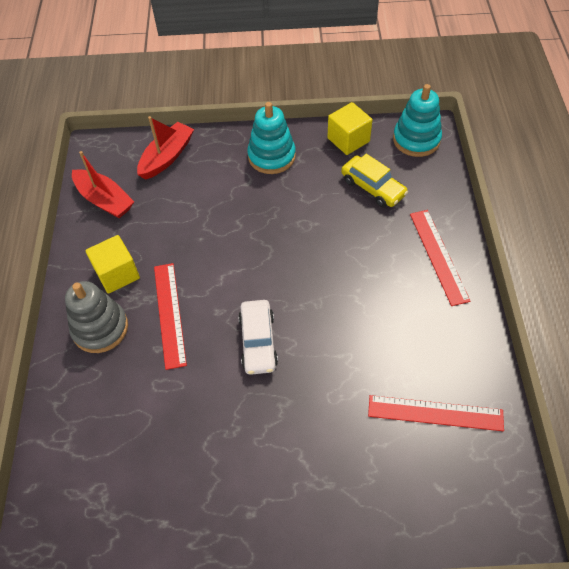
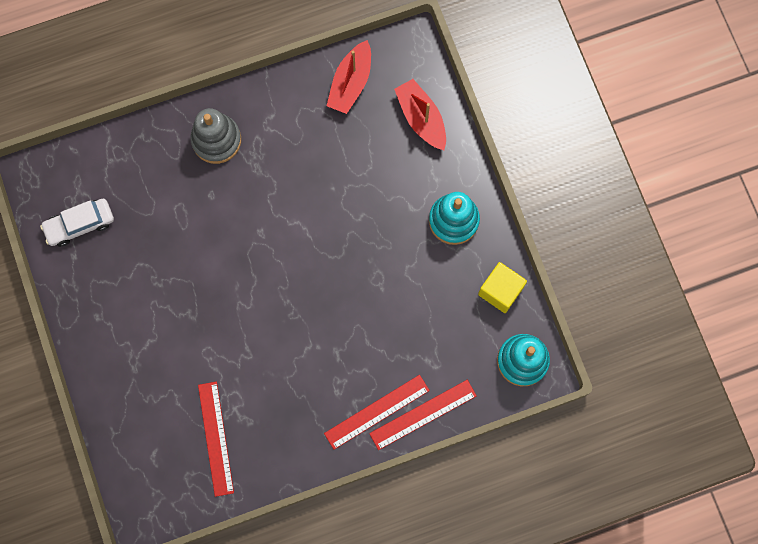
camera: 70 degrees right, 20 degrees up
(117, 274) = (273, 130): yellow cube -> none
(167, 157) = (421, 118): red boat -> red boat turned 135 degrees counterclockwise
(169, 314) = (246, 192): red ruler -> red ruler (423, 414)
(258, 341) = (241, 275): white car -> white car (80, 224)
(373, 187) = (443, 331): yellow car -> none

